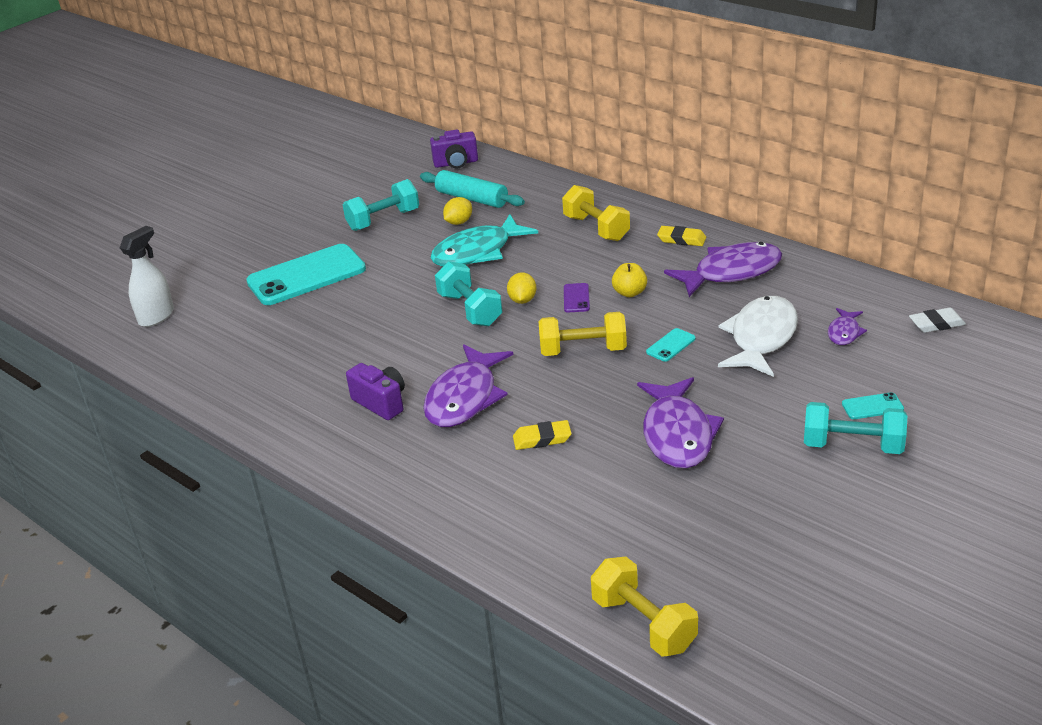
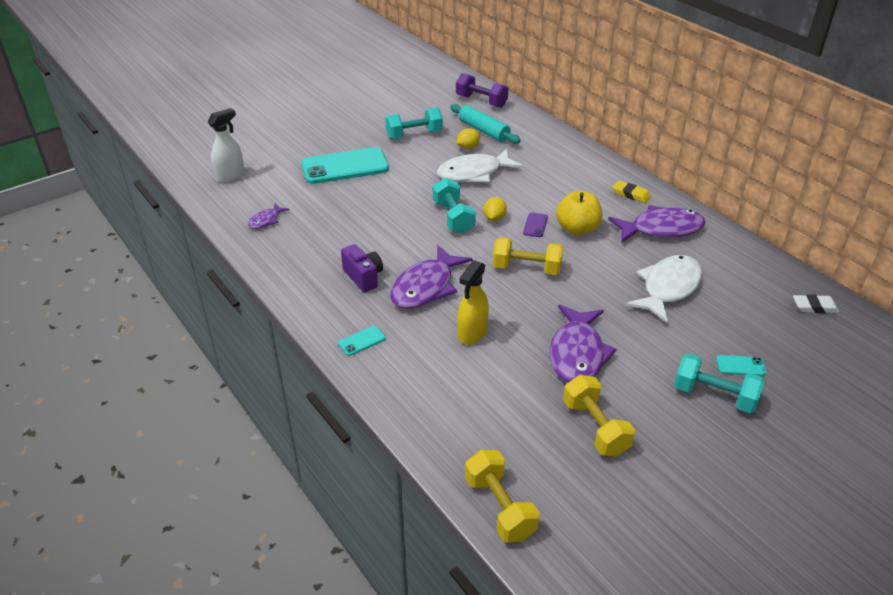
camera: 10 degrees right, 5 degrees up
(456, 163) = (481, 101): purple camera -> purple dumbbell
(477, 252) = (474, 173): turquoise fish -> white fish
(542, 439) = (472, 333): yellow eraser -> yellow spray bottle
(596, 228) = (568, 172): yellow dumbbell -> yellow dumbbell (595, 428)
(629, 293) = (577, 229): yellow apple -> yellow apple, size x1.64
(671, 345) = (595, 279): turquoise phone -> turquoise phone (362, 341)
(844, 332) = (736, 298): purple fish -> purple fish (266, 220)

